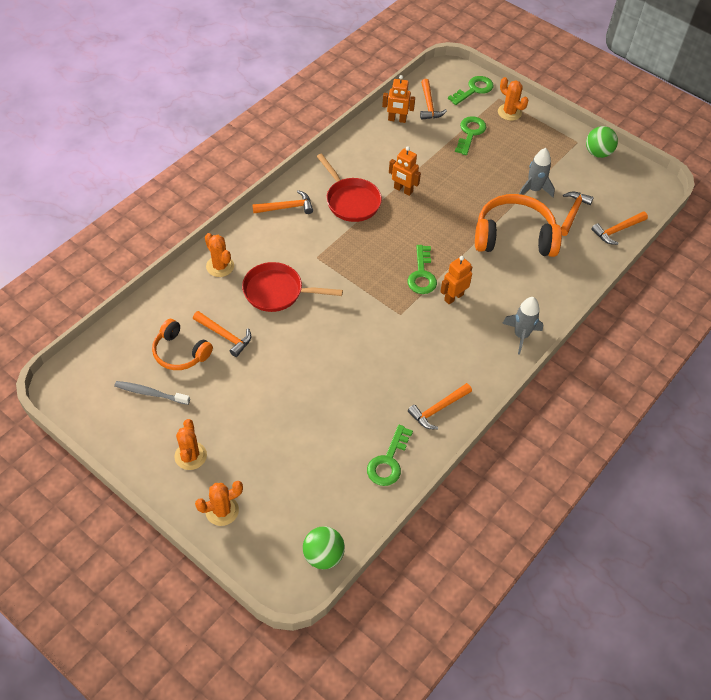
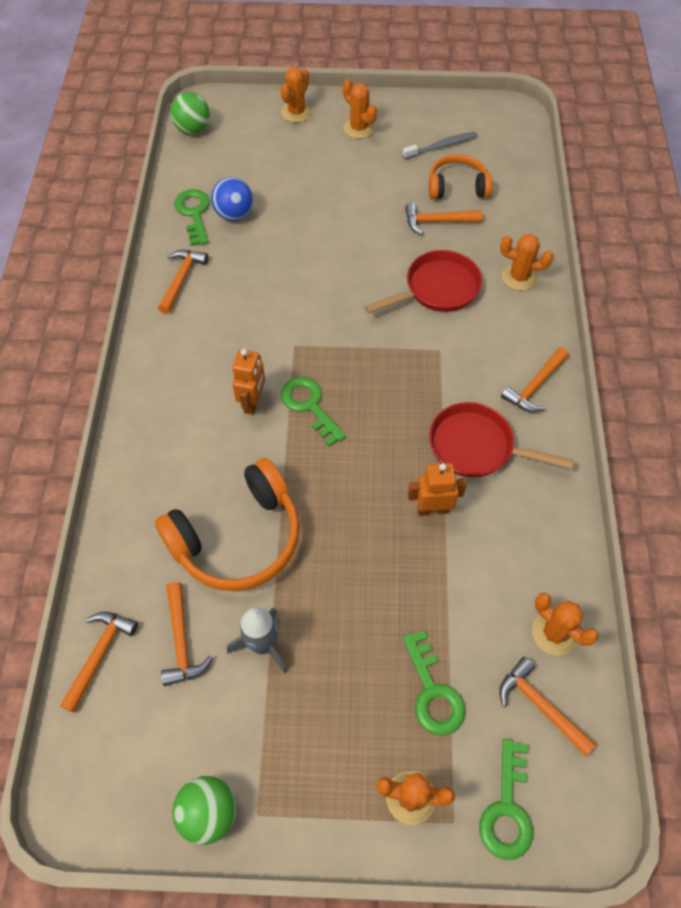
camera: 145 degrees right, 5 degrees up
(359, 439) = (234, 214): none -> blue ball
(397, 120) = (554, 633): orange robot -> orange cactus
(521, 335) = (145, 406): grey rocket -> none

